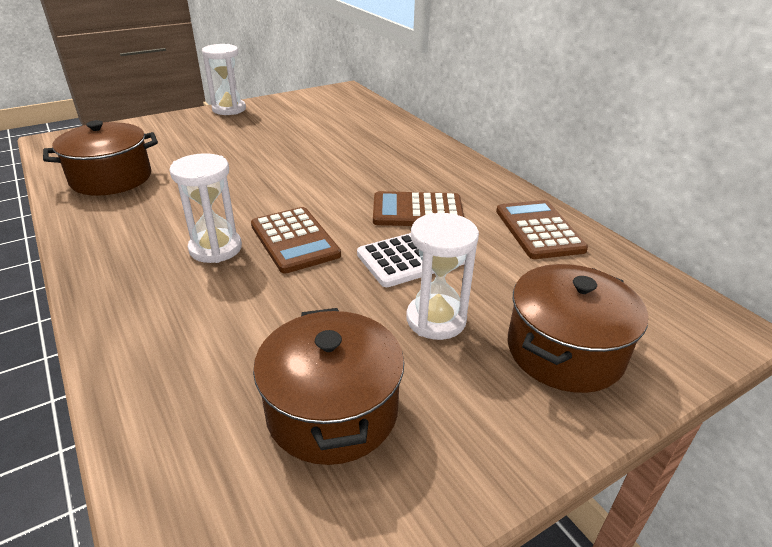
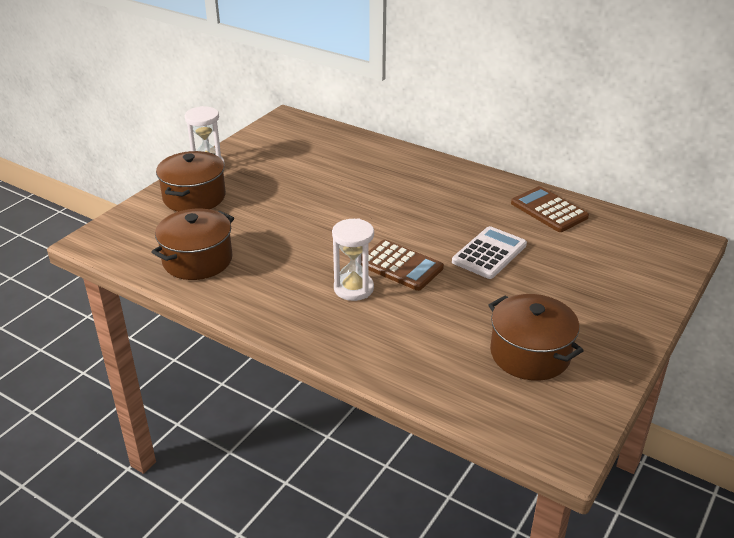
camera: 25 degrees left, 0 degrees up
(417, 211) = (460, 219): brown calculator -> none
(436, 319) = (538, 288): white hourglass -> none
(564, 351) = (619, 283): brown pot -> brown pot (194, 197)

